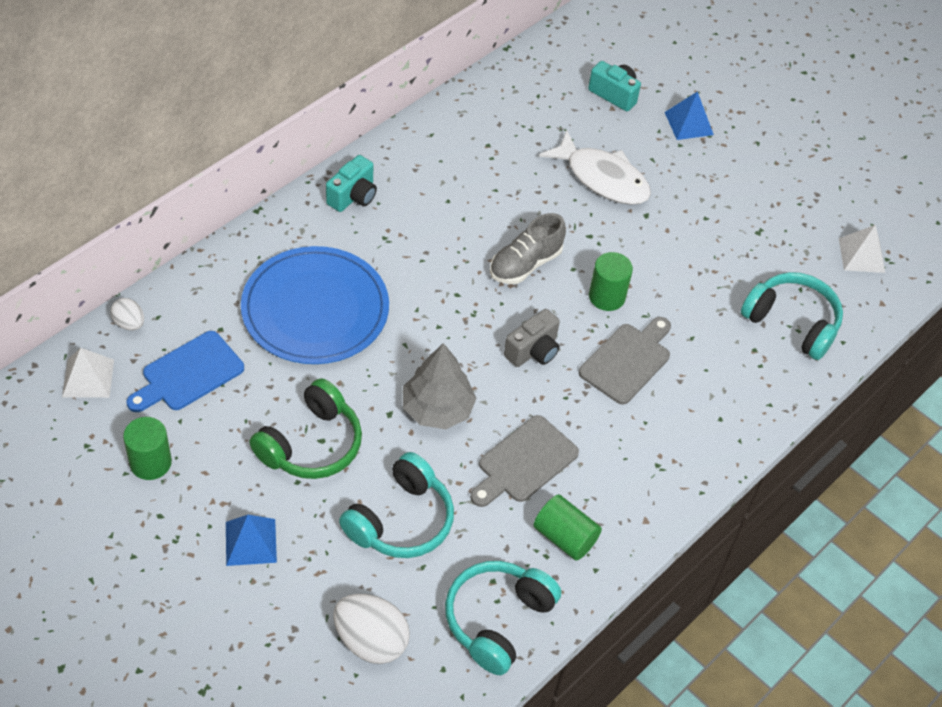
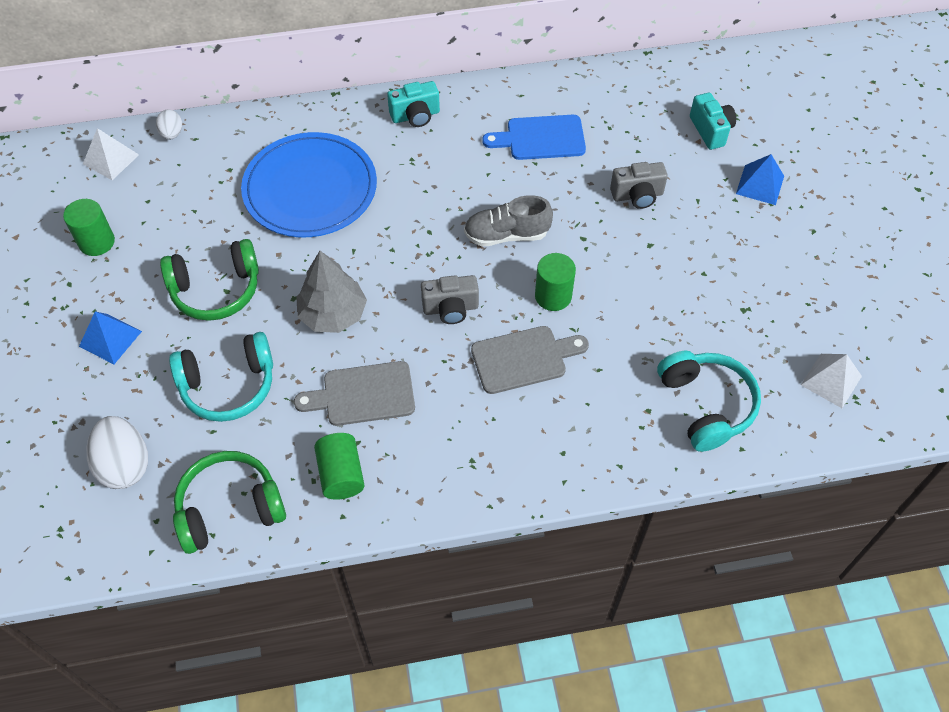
camera: 40 degrees right, 5 degrees up
(188, 374) = (178, 191): blue cutting board -> blue cutting board (541, 138)
(497, 620) = (230, 508): turquoise headphones -> green headphones
(602, 178) = (637, 195): white fish -> grey camera

